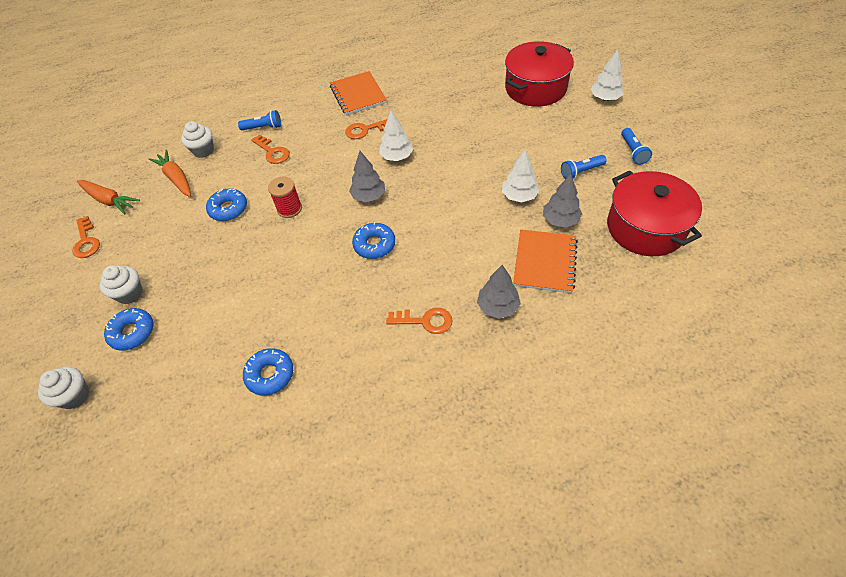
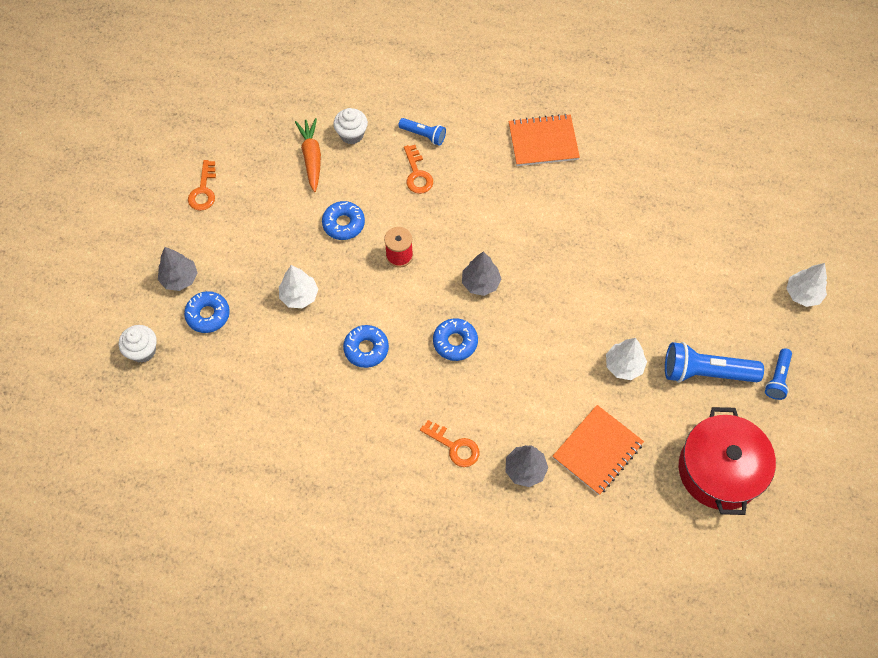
camera: 25 degrees right, 10 degrees up
(109, 200) = (240, 151): orange carrot -> none
(130, 294) = (220, 272): white cupcake -> none
(270, 374) = (301, 421): blue donut -> blue donut (366, 349)
(358, 95) = (543, 142): orange notebook -> orange notebook turned 75 degrees clockwise
(365, 130) = (523, 196): orange key -> none
(397, 157) = (535, 249): white tree -> white tree (299, 296)
(535, 88) = (737, 238): red pot -> none
(560, 220) = (644, 415): grey tree -> grey tree (180, 278)
(581, 172) = (705, 372): blue flashlight -> blue flashlight, size x1.78

